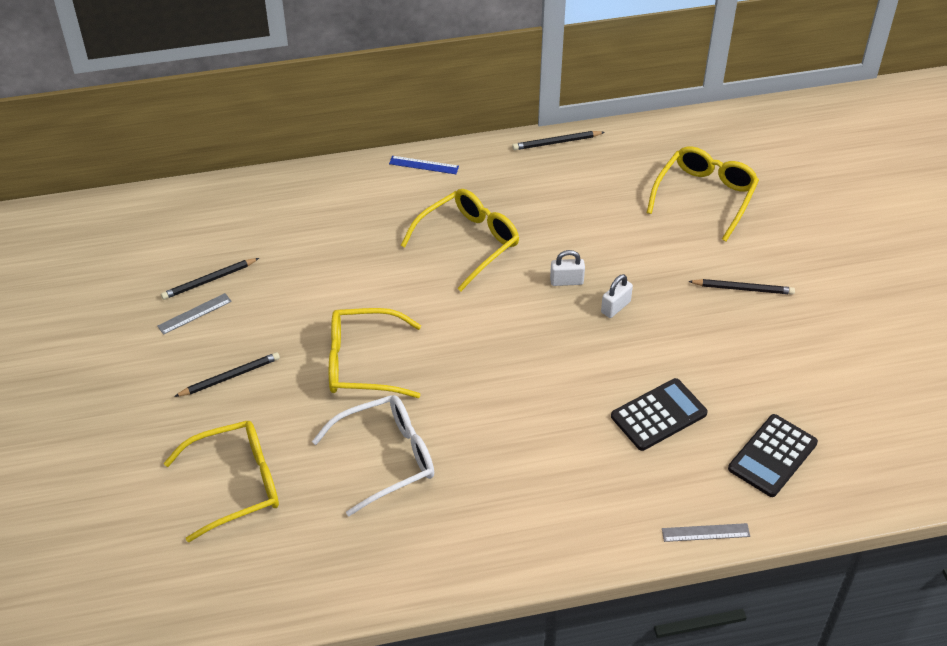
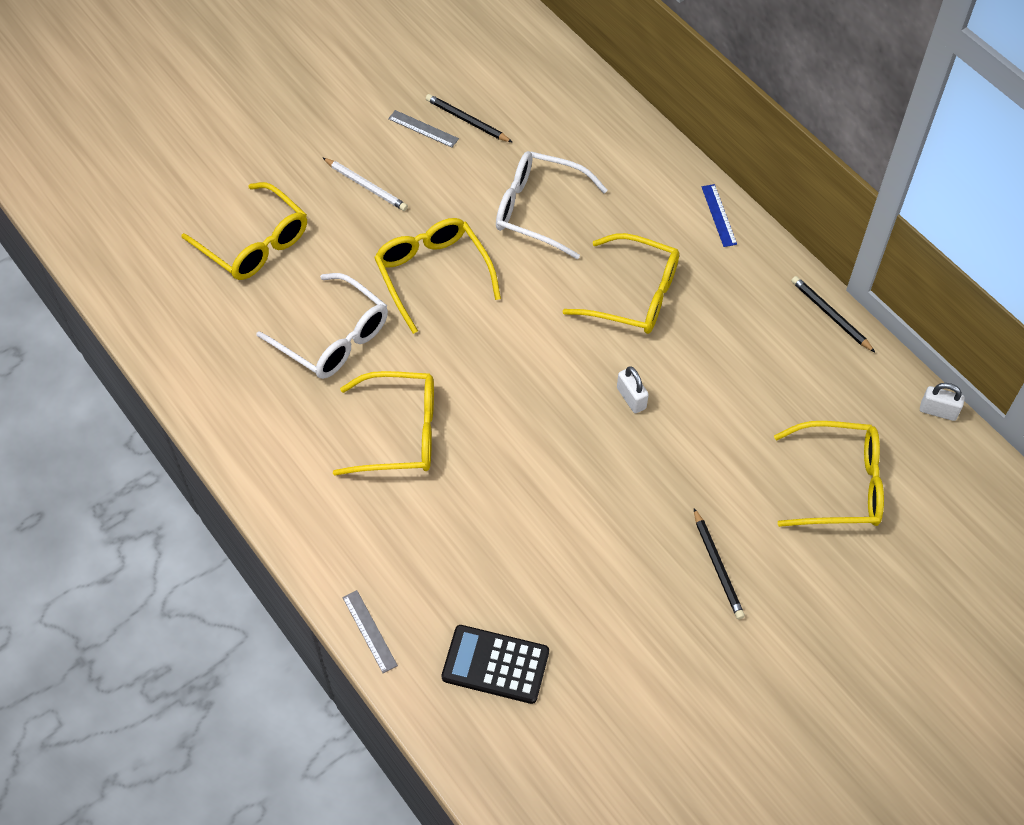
camera: 65 degrees right, 10 degrees up
(229, 376) = (366, 186): black pencil -> white pencil
(342, 269) = (538, 210): none -> white glasses
(517, 443) = (400, 433): none -> yellow glasses
(615, 307) = (620, 454): white padlock -> white padlock (938, 411)
(658, 415) = (496, 542): black calculator -> none

